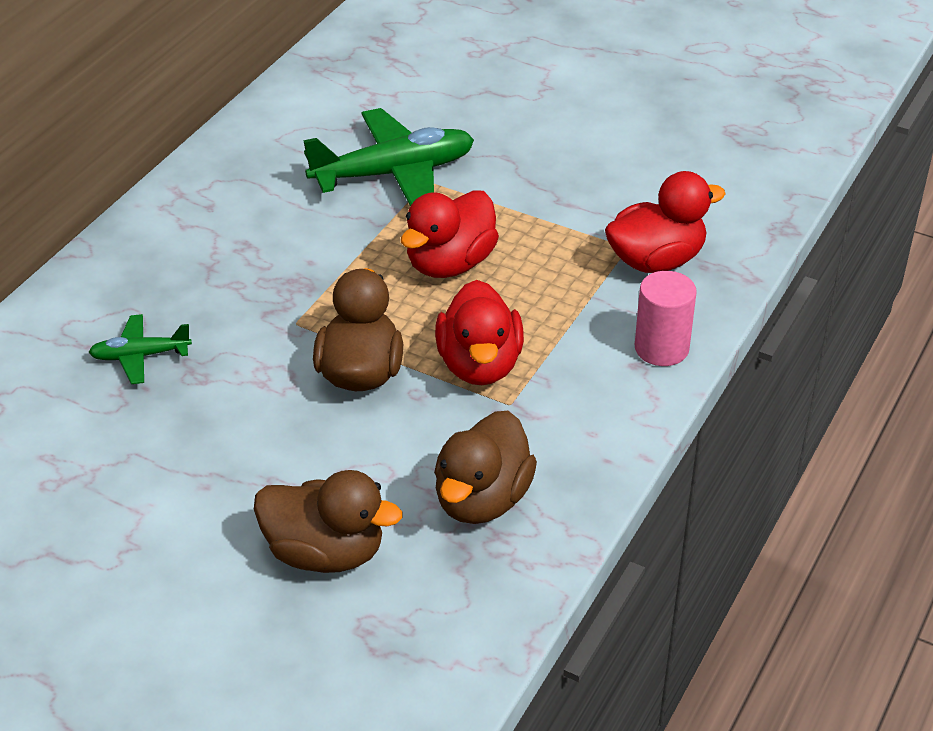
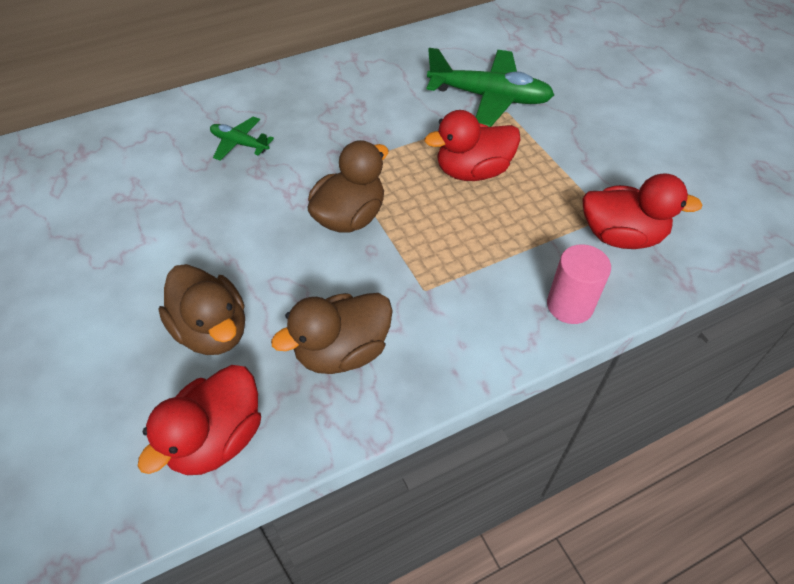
camera: 35 degrees right, 10 degrees up
(479, 365) = (429, 251): red duck -> red duck (217, 439)

